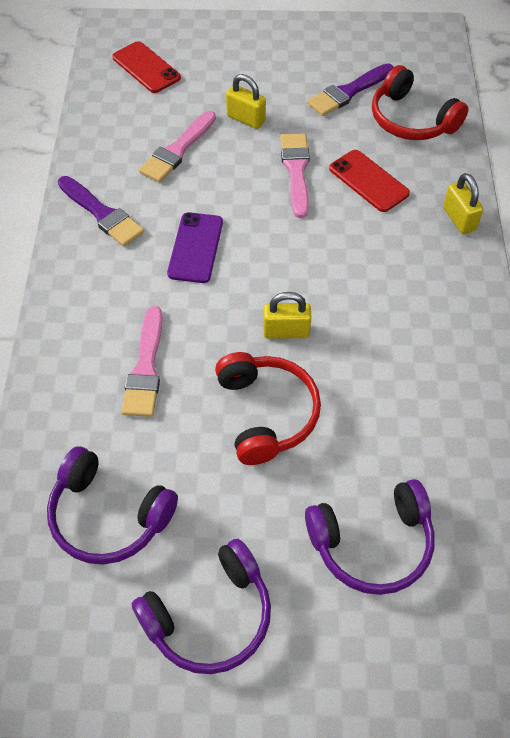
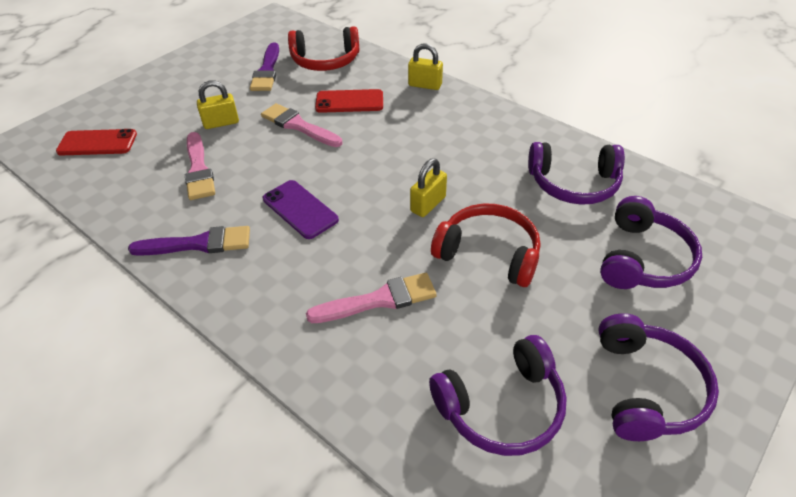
camera: 50 degrees left, 10 degrees down
(145, 368) = (379, 300): pink brush -> pink brush turned 60 degrees counterclockwise
(429, 431) = (573, 184): none -> purple headphones

